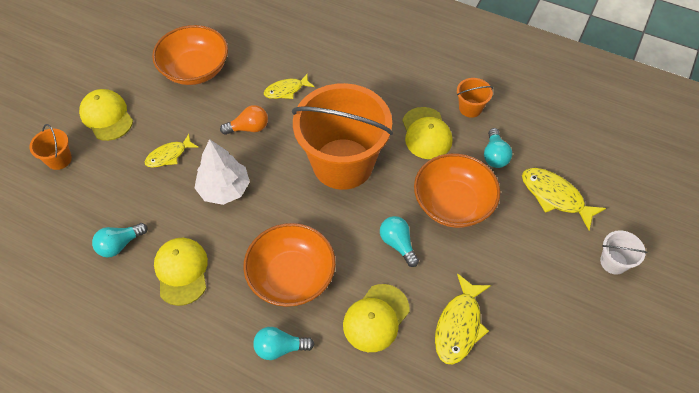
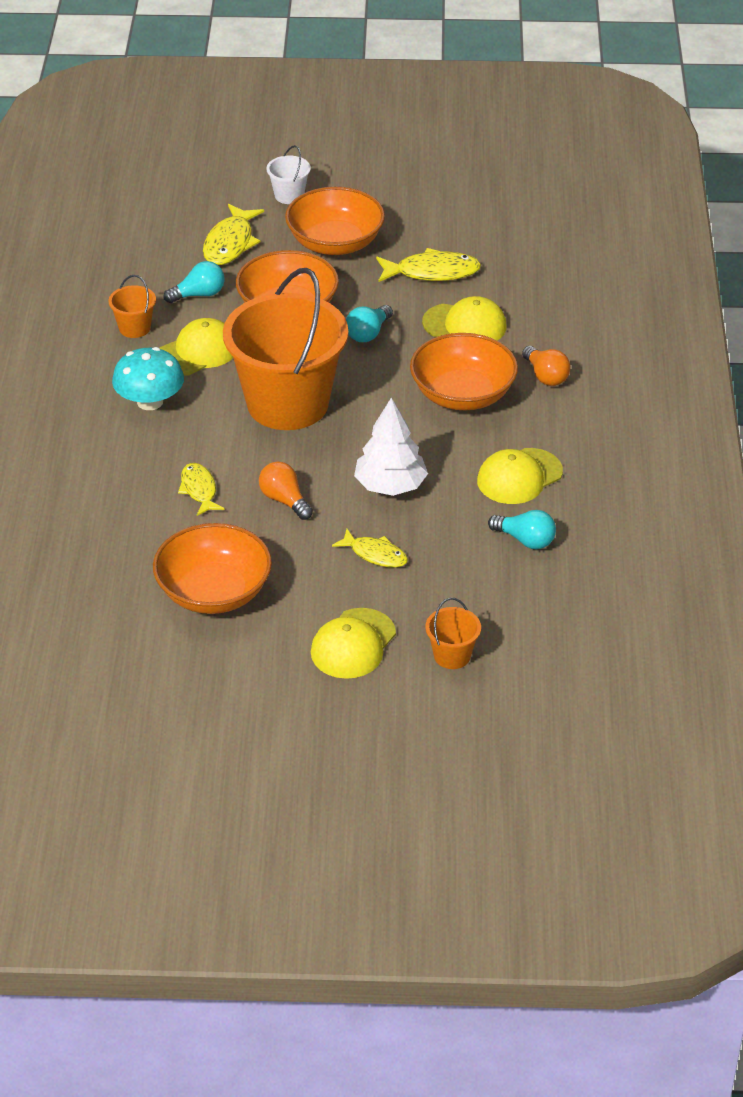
camera: 115 degrees left, 15 degrees down
(280, 348) = (545, 376): turquoise light bulb -> orange light bulb
(286, 90) = (199, 490): yellow fish -> yellow fish turned 150 degrees counterclockwise
(386, 93) = (150, 402): none -> turquoise mushroom
(530, 269) = (335, 243): none -> orange bowl

